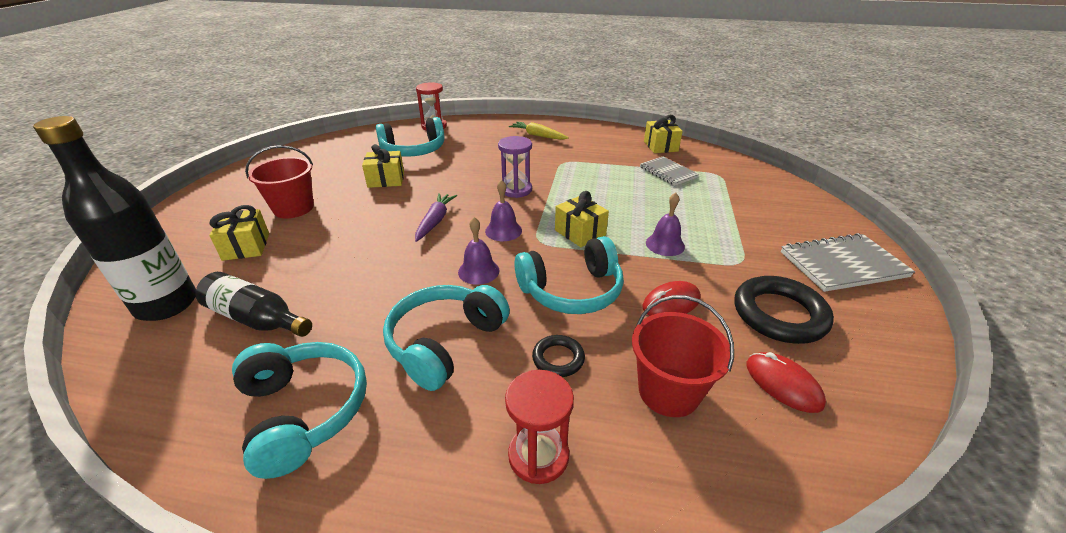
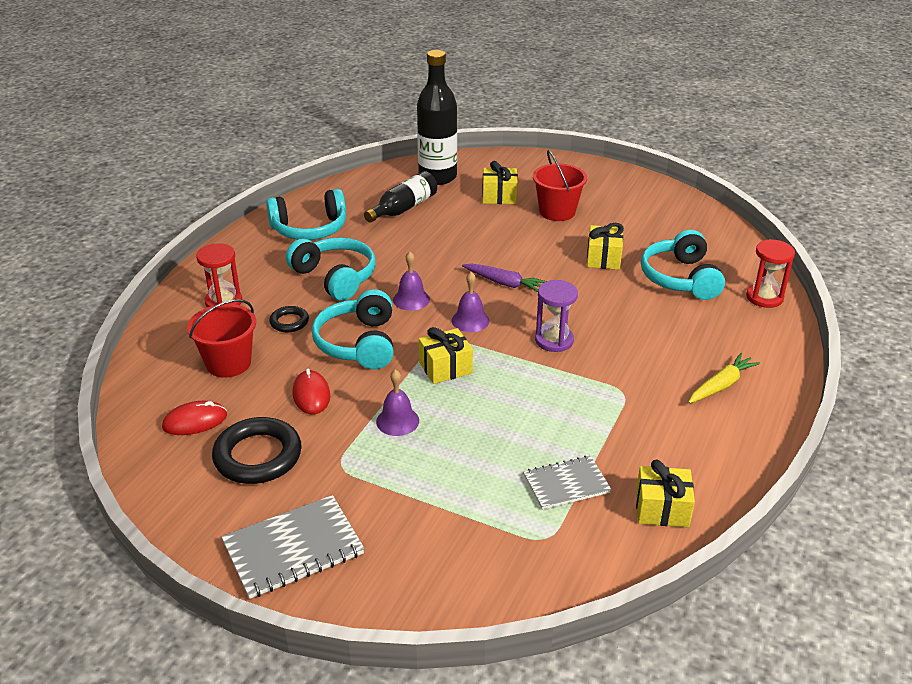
camera: 105 degrees right, 0 degrees up
(842, 264) = (293, 549): grey notebook -> grey notebook turned 60 degrees clockwise

